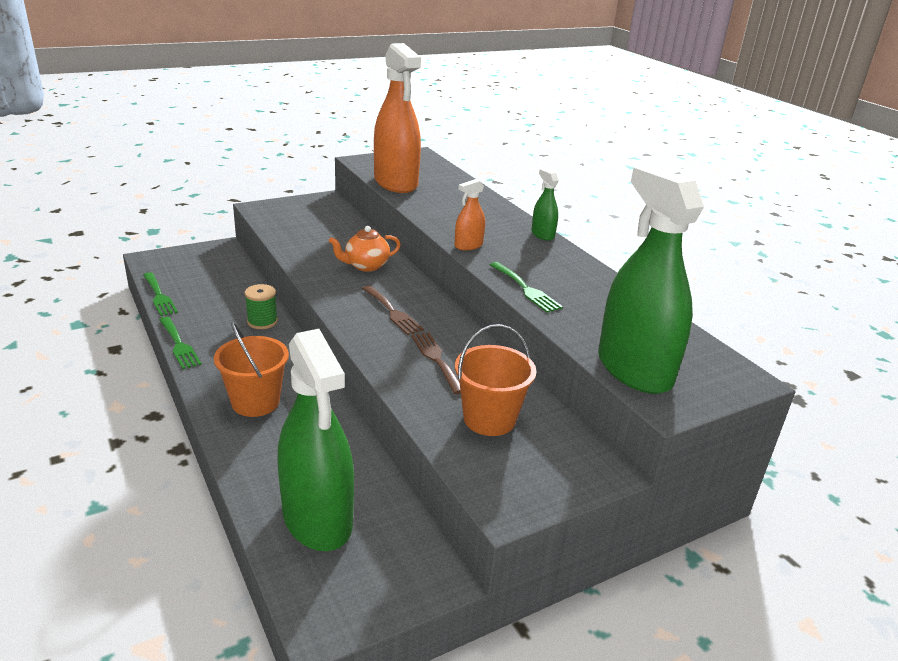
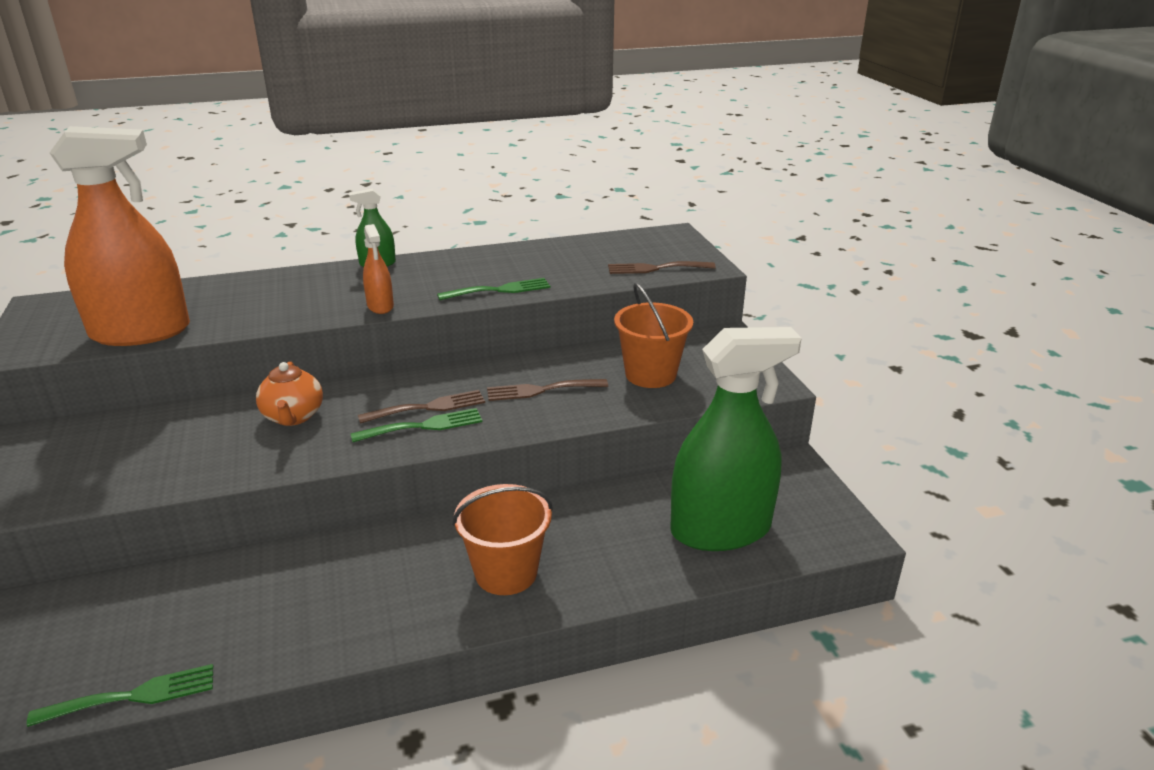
camera: 75 degrees left, 0 degrees up
(179, 345) = (324, 658): green fork -> green fork (424, 426)
(262, 322) = (302, 564): green spool -> none
(634, 370) = (655, 268): green spray bottle -> brown fork

